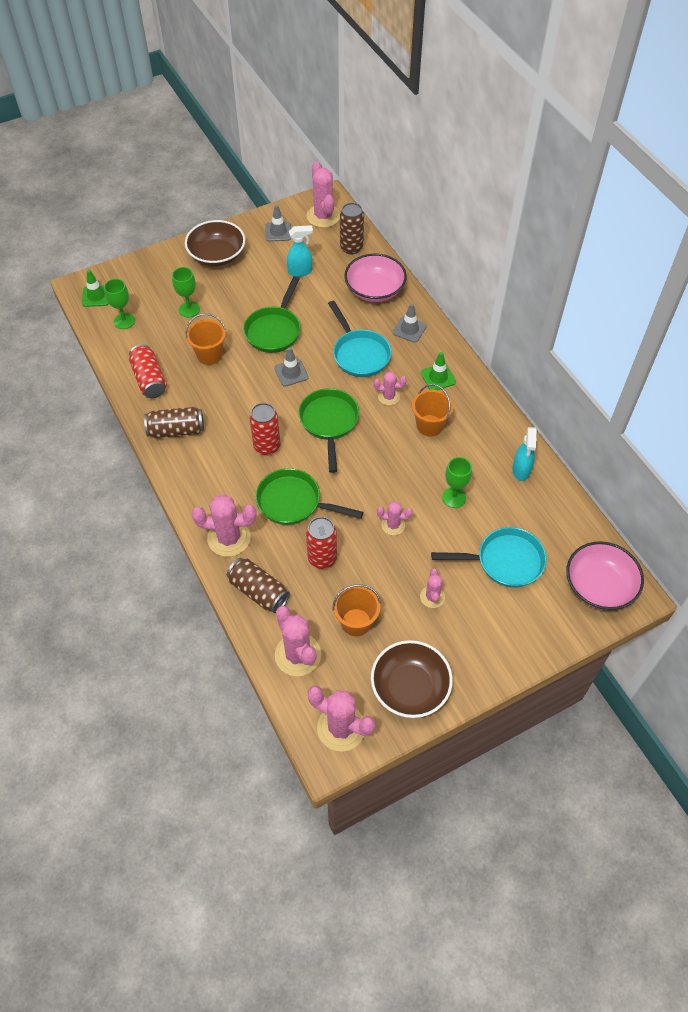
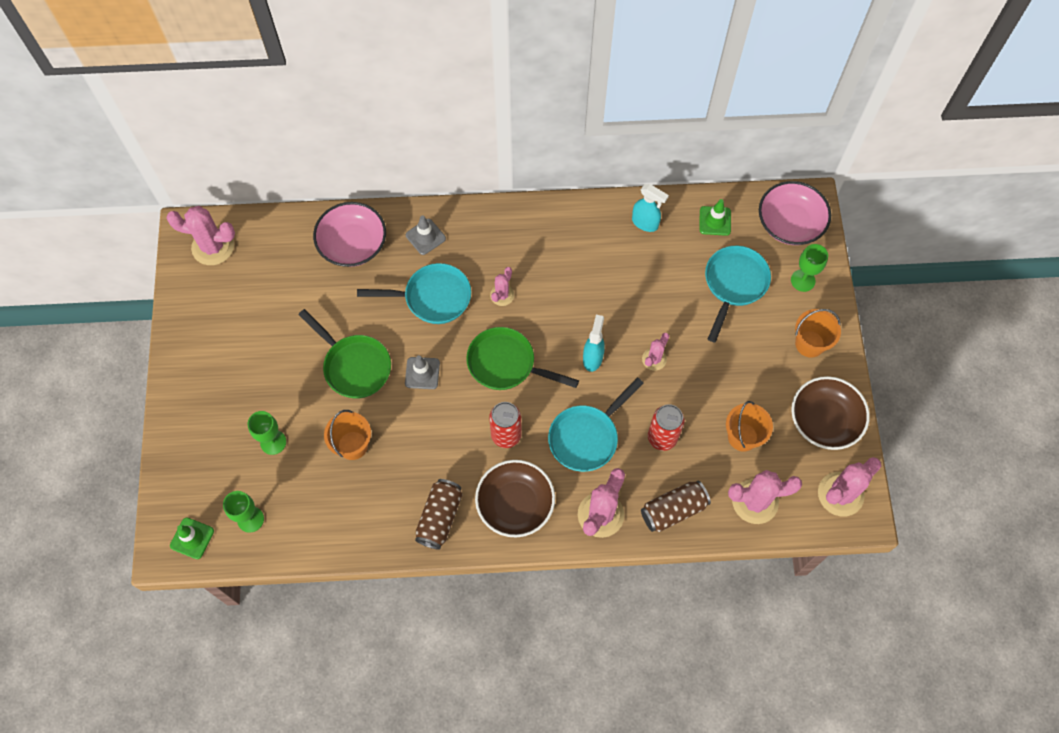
camera: 65 degrees left, 10 degrees up
(149, 379) = (354, 521): red can -> none
(217, 255) = (205, 381): brown bowl -> brown bowl (515, 504)
(278, 232) = (208, 303): grey traffic cone -> none
(294, 502) = (587, 437): green pan -> turquoise pan
(300, 271) = (283, 305): turquoise spray bottle -> turquoise spray bottle (592, 358)
(351, 248) = (278, 240): brown can -> none
(429, 425) = (555, 275): orange bucket -> orange bucket (809, 344)
(432, 597) = (744, 361): pink cactus -> none
(438, 377) = (501, 240): green traffic cone -> green traffic cone (715, 221)
(454, 497) = (648, 293): green goblet -> green goblet (803, 280)

